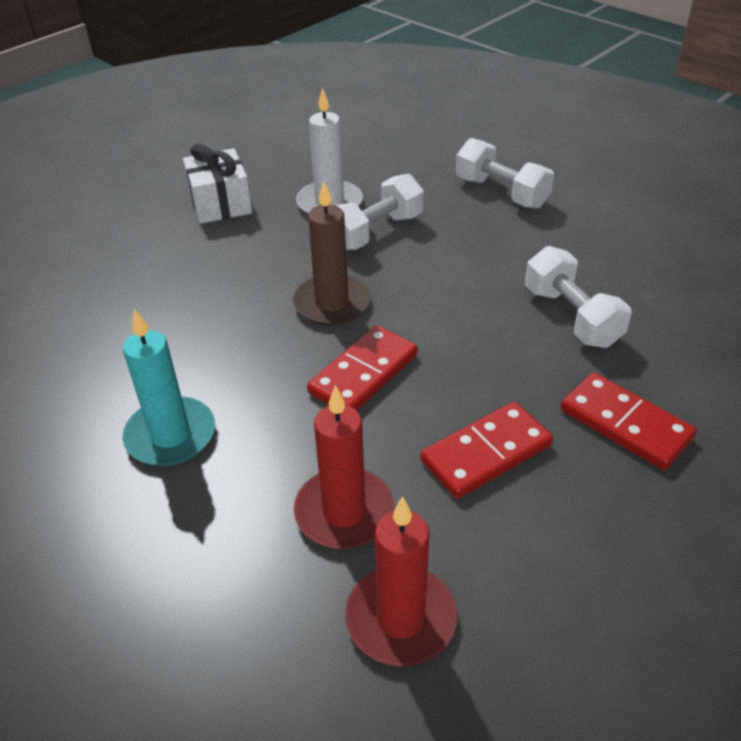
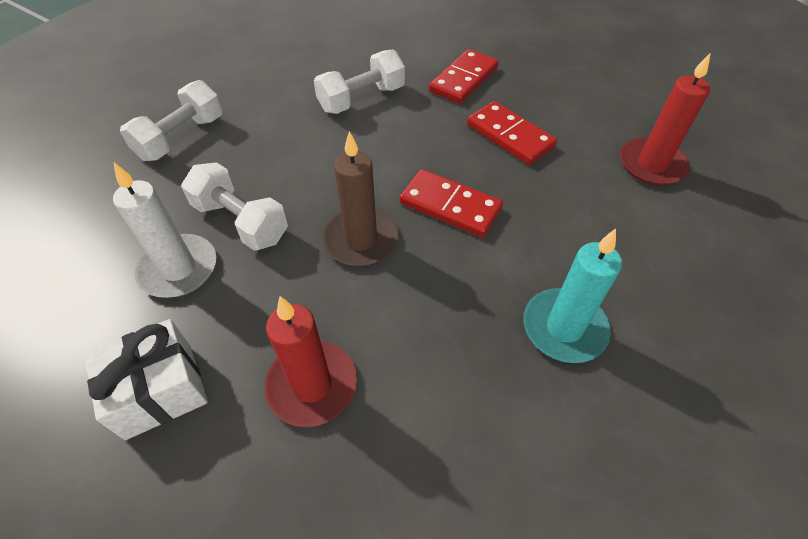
camera: 100 degrees left, 10 degrees up
(344, 512) = (589, 199): red candle -> red candle (312, 385)

